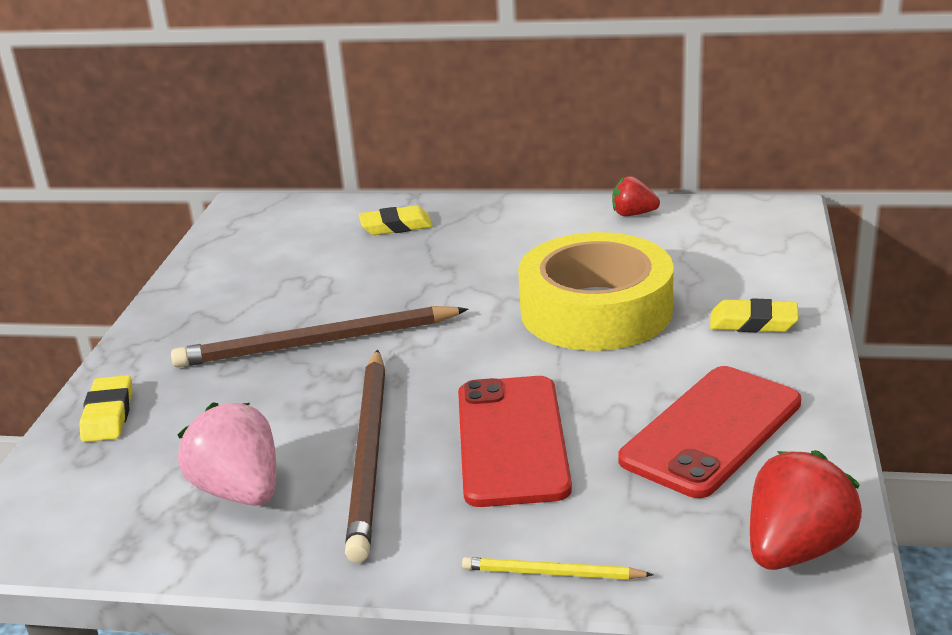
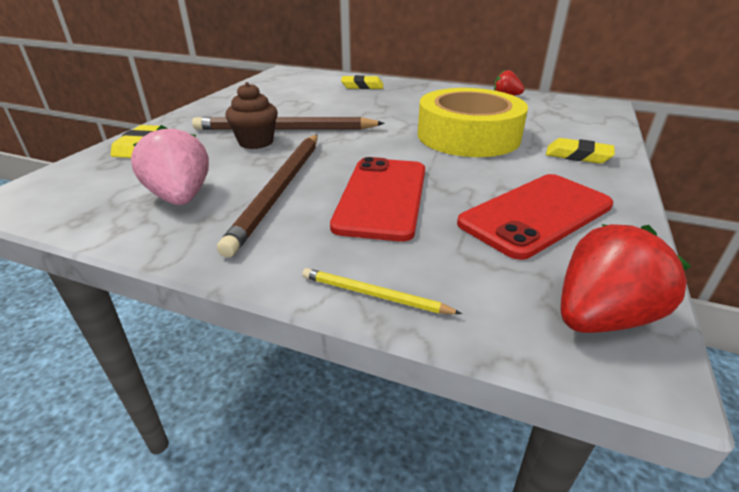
camera: 10 degrees right, 5 degrees up
(286, 376) = (256, 142): none -> brown cupcake

